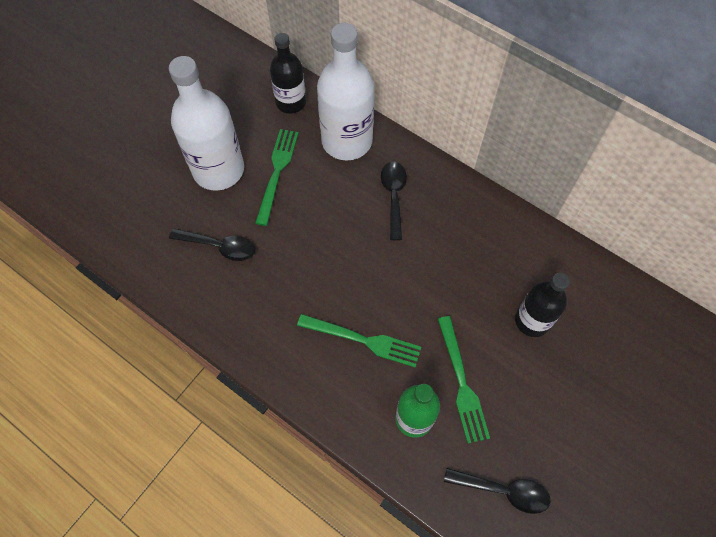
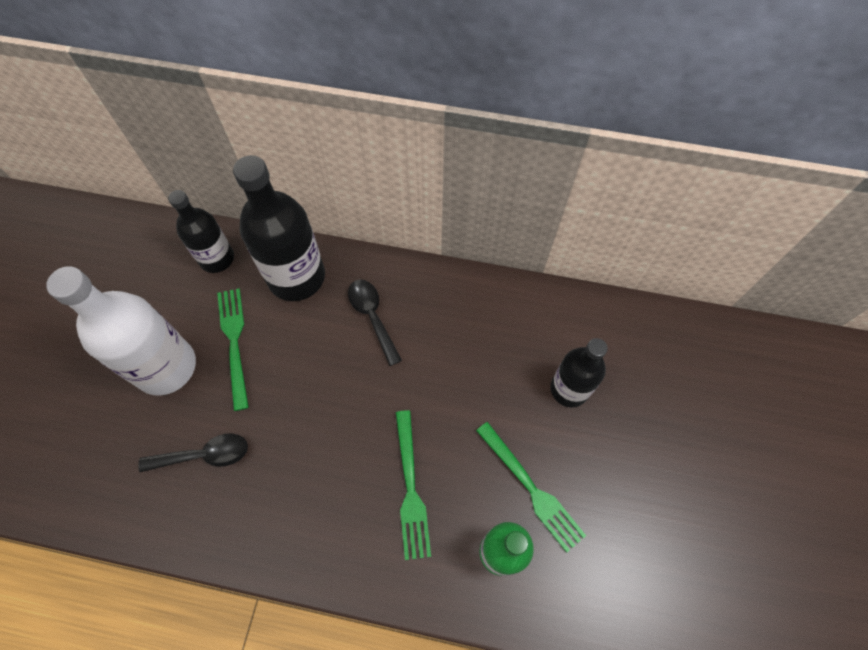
camera: 25 degrees left, 0 degrees up
(347, 141) = (296, 277): white bottle -> black bottle
(364, 340) = (411, 489): green fork -> green fork turned 90 degrees clockwise
(504, 491) = (625, 586): black spoon -> none

